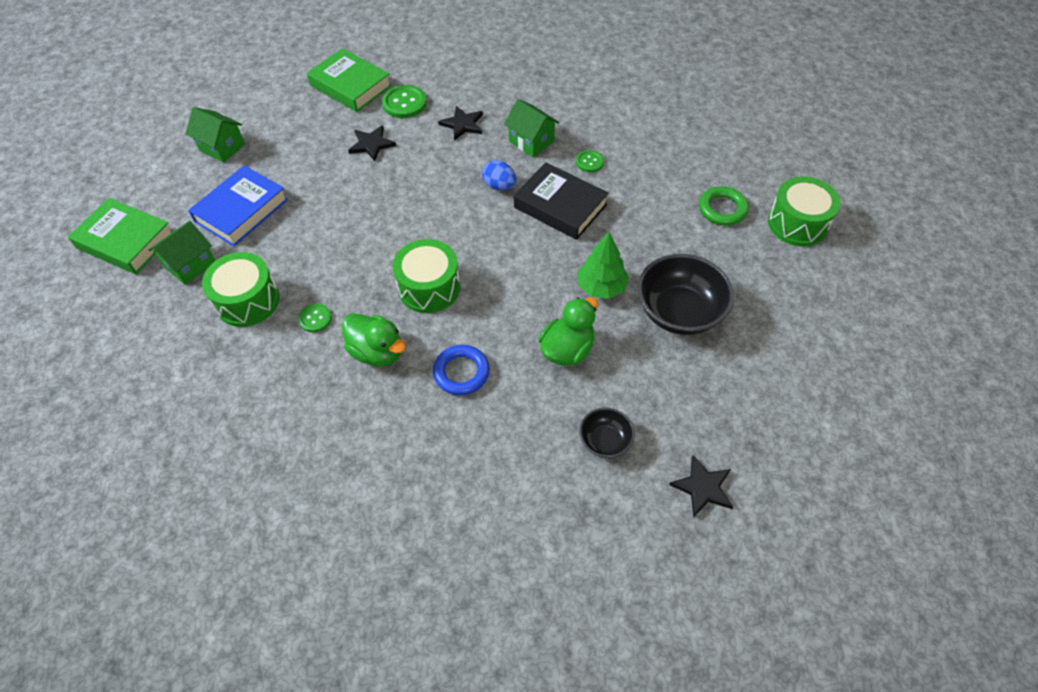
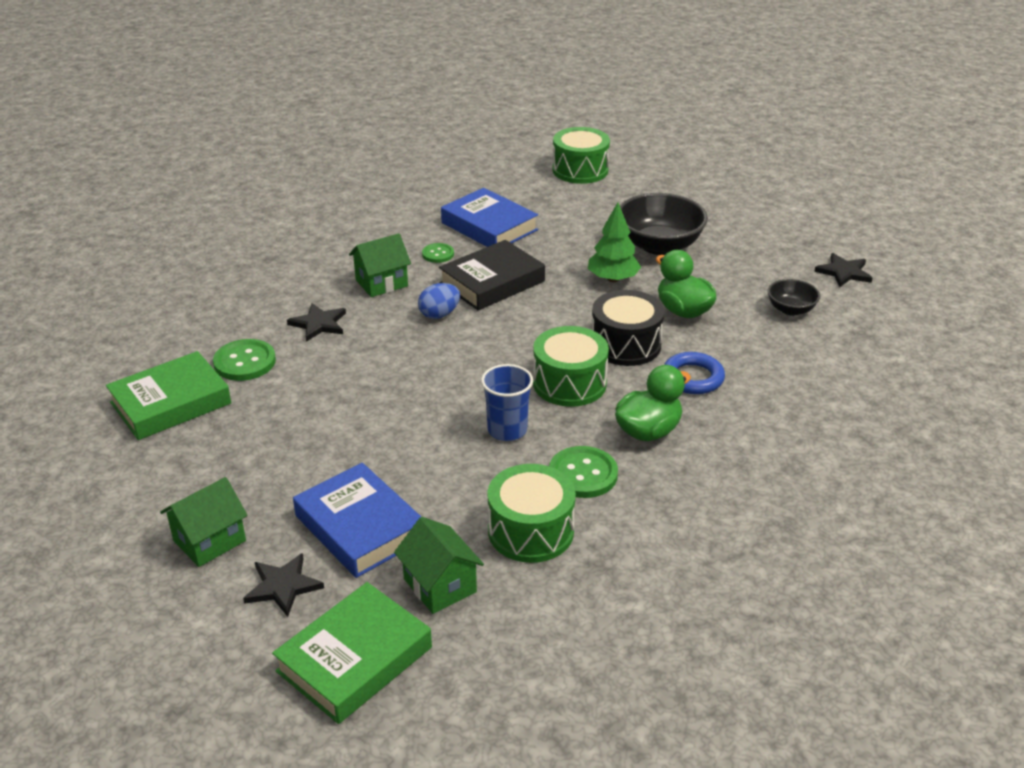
camera: 75 degrees left, 20 degrees down
(315, 318) = (583, 474): green button -> green button, size x1.67
(359, 262) = (507, 430): none -> blue cup
(371, 144) = (304, 398): black star -> black star (283, 586)
(497, 315) = (625, 345): none -> black drum
(651, 183) = (489, 226): none -> blue book
(722, 209) = (544, 199): green ring -> none

